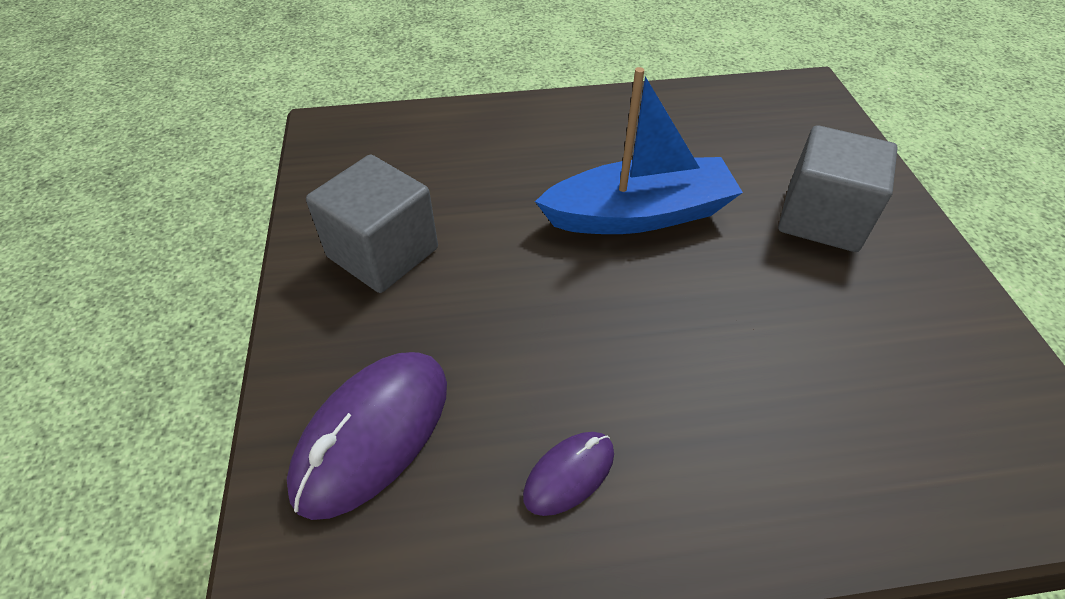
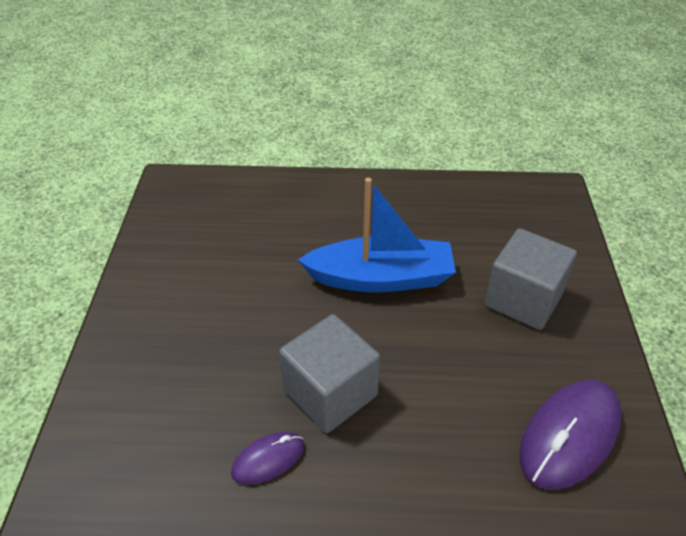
camera: 10 degrees right, 5 degrees down
(373, 434) = (143, 411): purple mouse -> purple mouse (569, 436)
(383, 252) = (184, 283): grey cube -> grey cube (330, 393)

